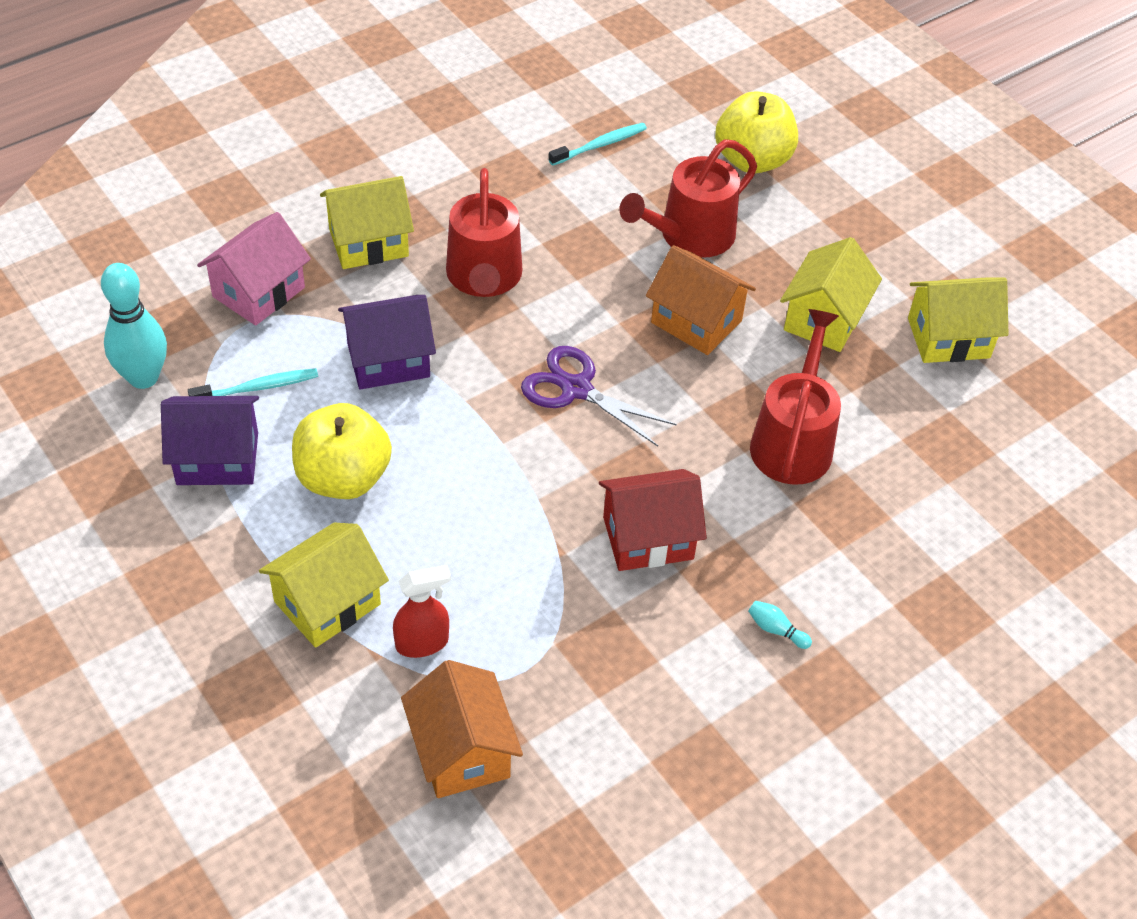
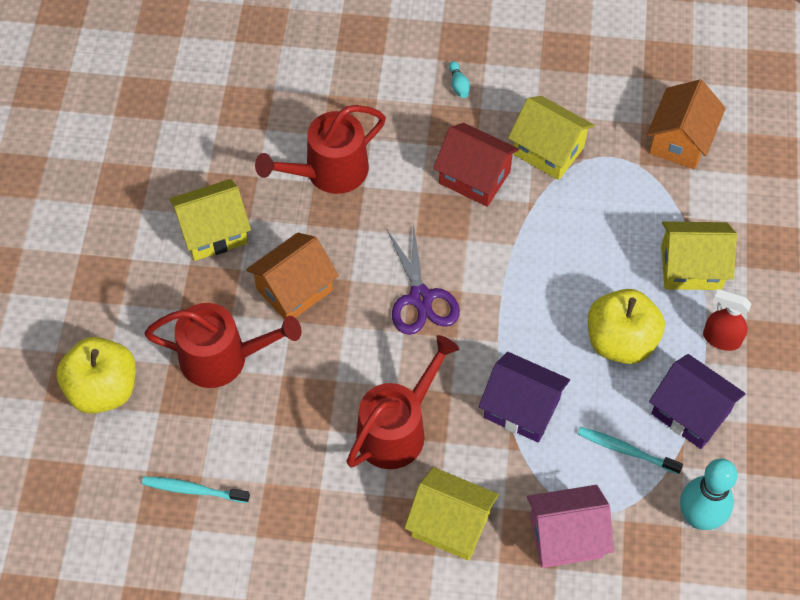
camera: 135 degrees left, 10 degrees up
(422, 643) = (655, 208): red spray bottle -> red spray bottle (721, 339)
(696, 321) = (294, 289): orange house -> orange house turned 60 degrees clockwise
(948, 338) = (157, 165): yellow house -> yellow house (548, 150)

